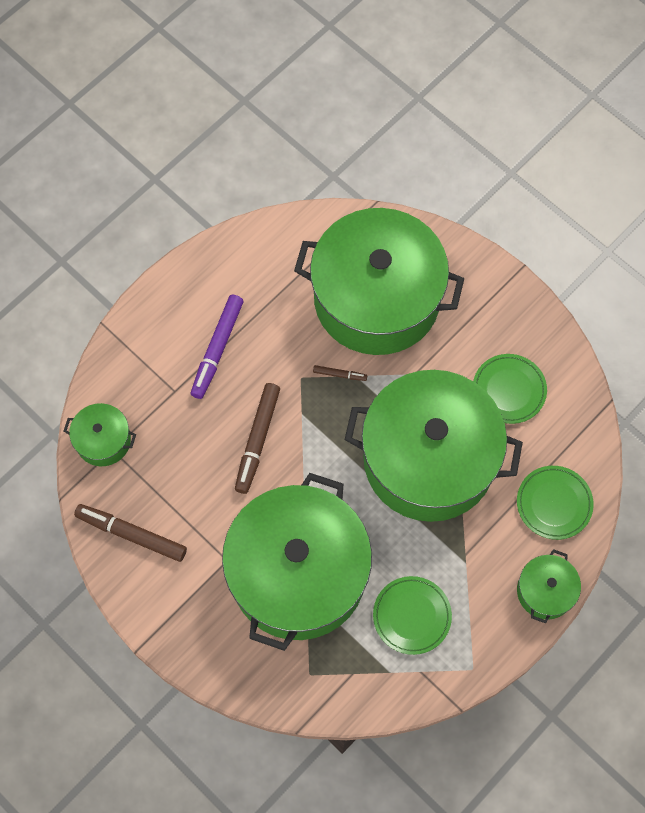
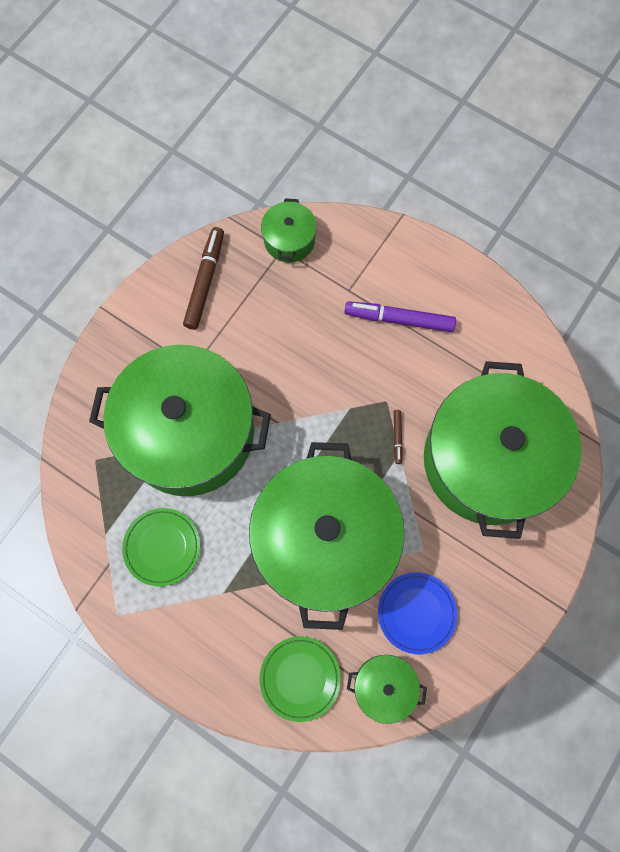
camera: 80 degrees right, 5 degrees up
(257, 440) = (314, 372): brown marker -> none
(509, 390) = (416, 613): green plate -> blue plate
(545, 591) = (205, 680): green pot -> green pot (384, 686)

